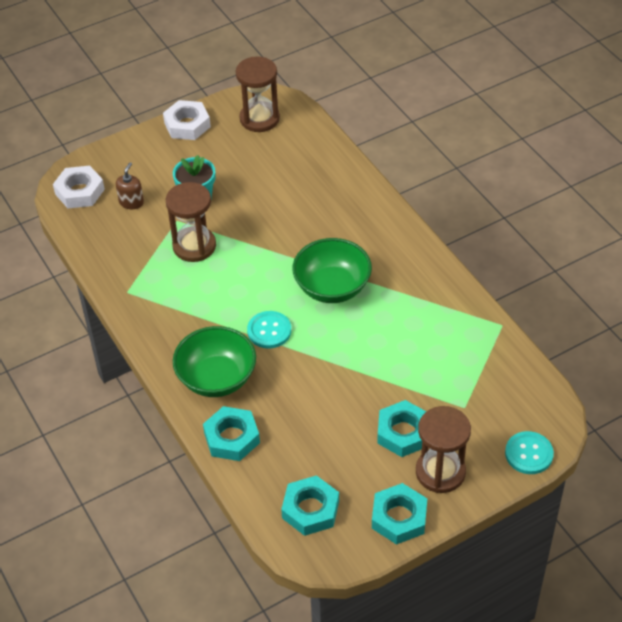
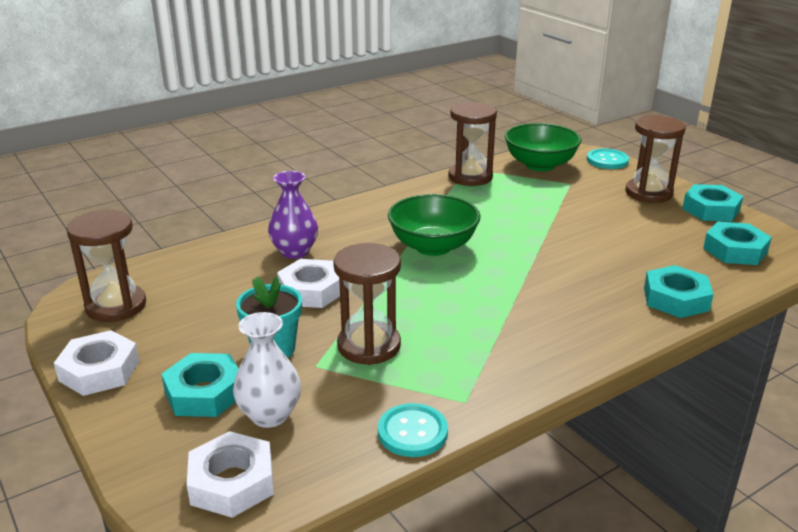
camera: 95 degrees left, 20 degrees down
(131, 202) = (270, 415): brown soap dispenser -> white vase
(217, 378) = (594, 314): green bowl -> green bowl (540, 165)
(269, 214) = (311, 291): none -> white nut
(269, 331) = (508, 282): turquoise button -> turquoise button (412, 432)
(329, 202) = (294, 252): none -> purple vase
(403, 433) = (614, 208): turquoise nut -> turquoise nut (204, 393)
(478, 325) = (470, 177): none -> brown hourglass

